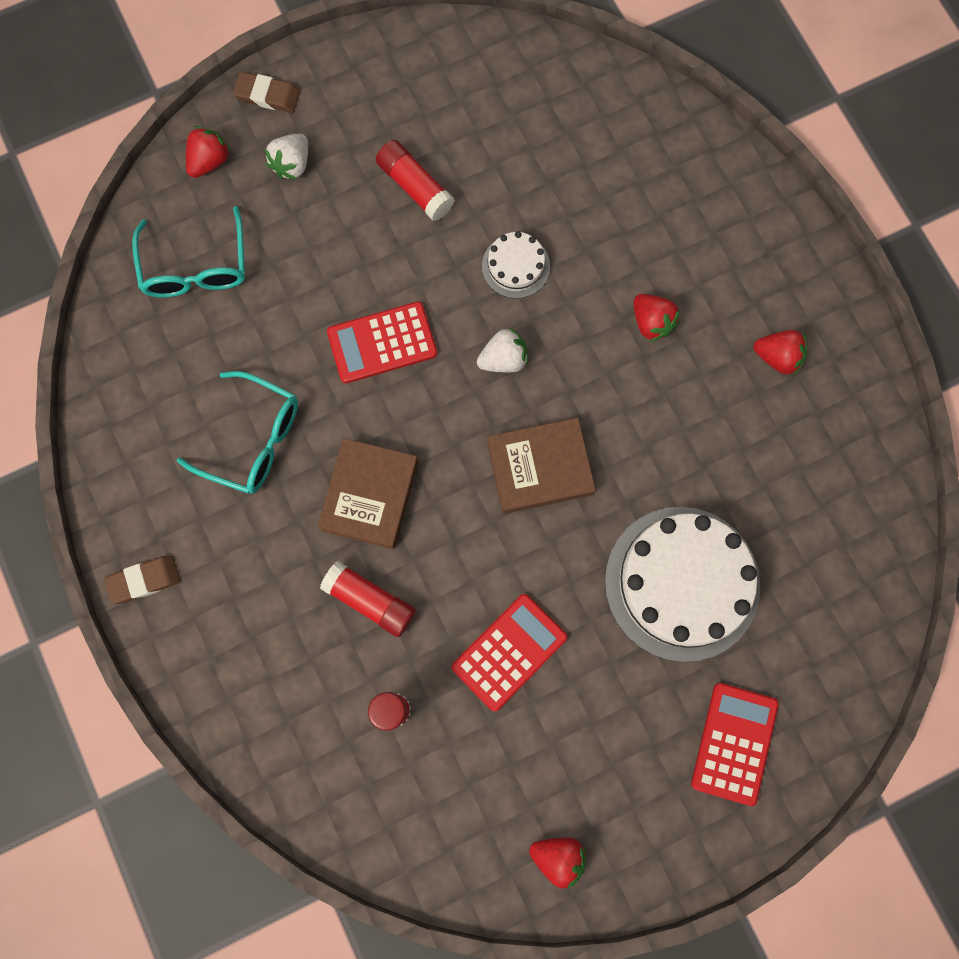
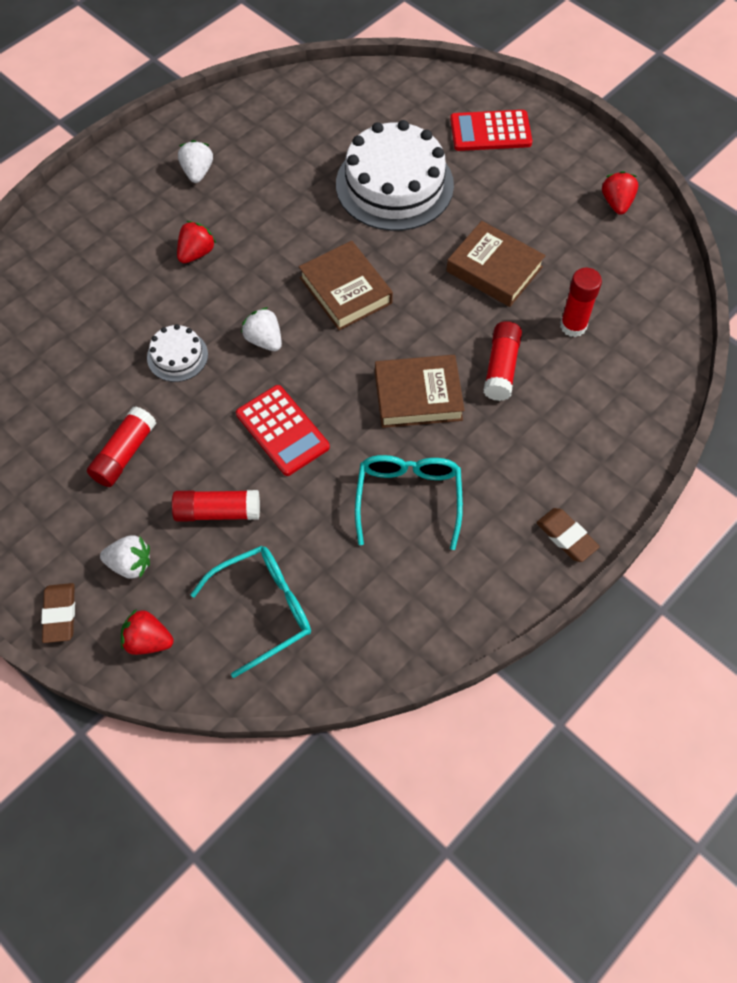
camera: 110 degrees left, 15 degrees down
(315, 255) = (217, 511): none -> red glue stick
(509, 652) = (494, 269): red calculator -> brown book
(777, 357) = (197, 172): red strawberry -> white strawberry

